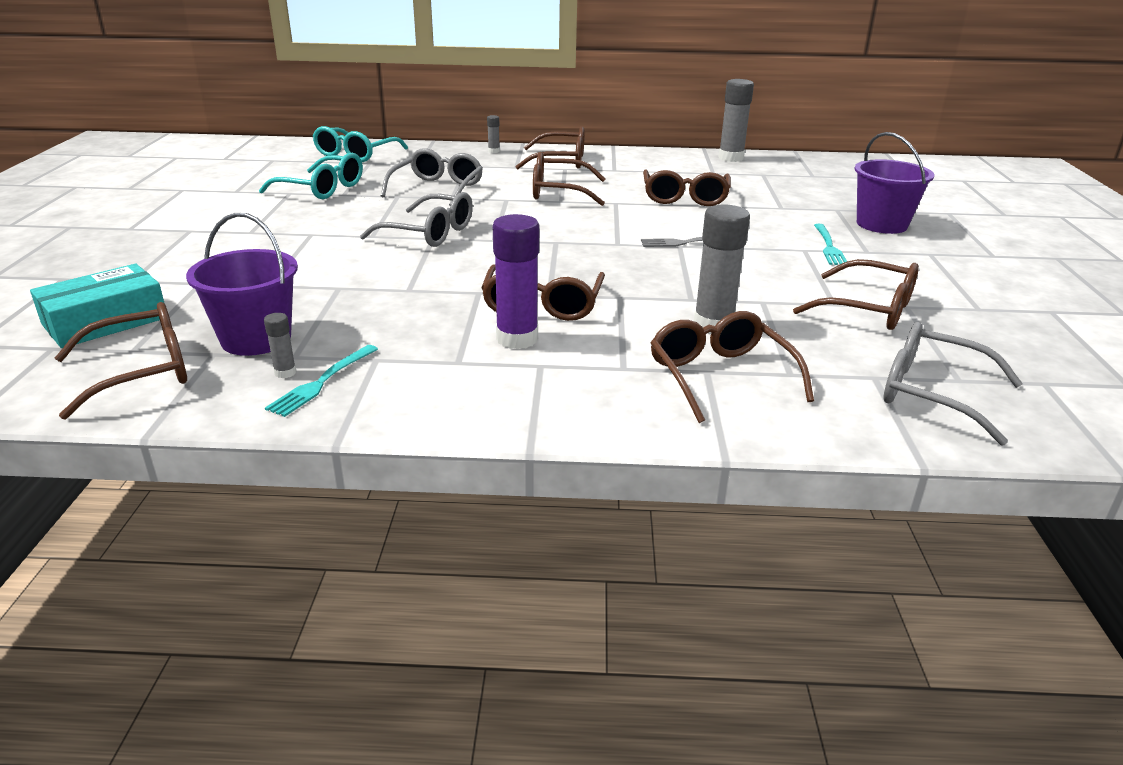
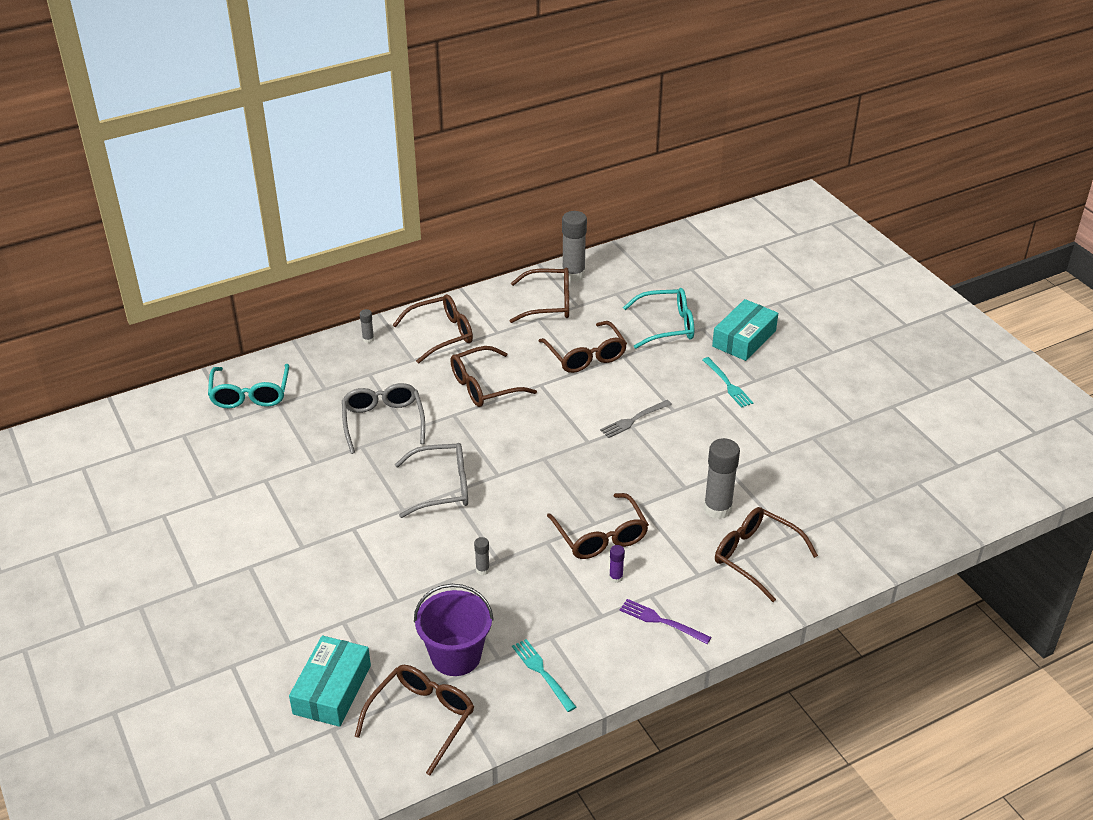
camera: 30 degrees left, 10 degrees up
(285, 373) = (510, 675): grey glue stick -> grey glue stick (482, 570)
(321, 383) = (541, 672): turquoise fork -> turquoise fork turned 150 degrees clockwise
(322, 189) = (287, 462): turquoise glasses -> turquoise glasses (667, 326)
(517, 339) = (616, 578): purple glue stick -> purple glue stick, size x0.47
(523, 390) = (660, 621): none -> purple fork
(869, 309) = (794, 450): brown glasses -> brown glasses (549, 304)
(881, 224) = (744, 338): purple bucket -> turquoise box
(931, 393) = (869, 519): grey glasses -> none

